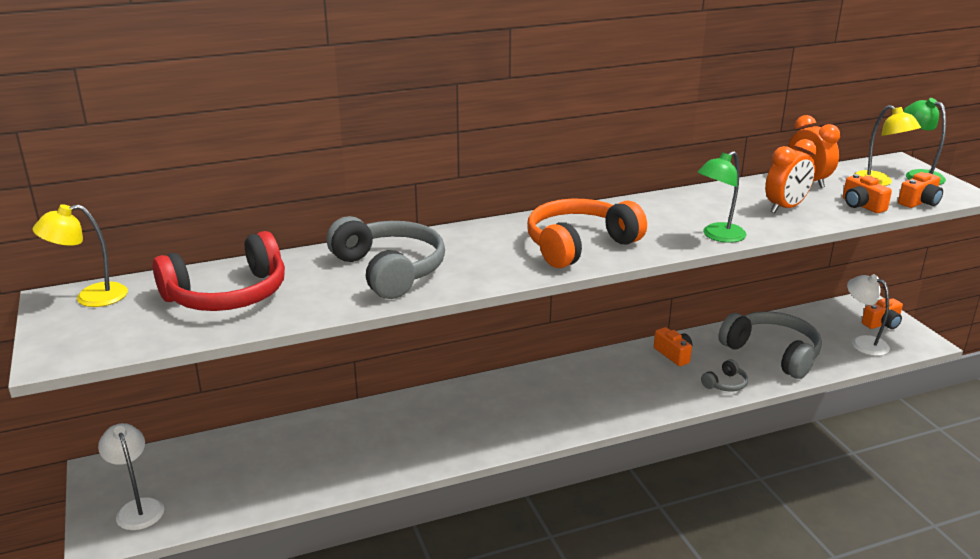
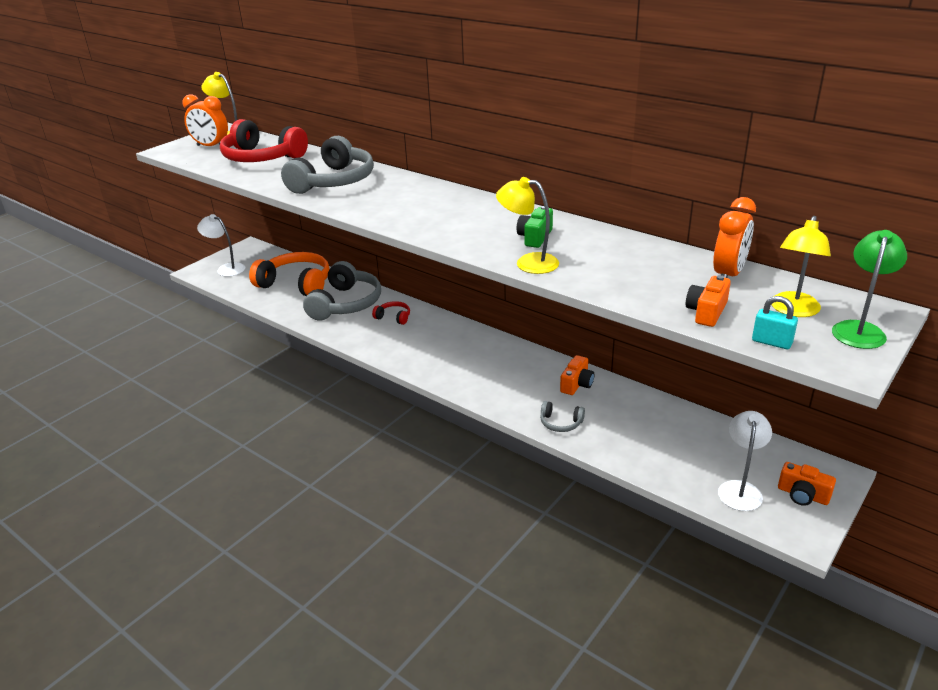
camera: 60 degrees right, 5 degrees up
(138, 508) = (226, 269): white lamp -> white lamp turned 90 degrees counterclockwise
(445, 411) = (393, 317): none -> red headphones
(579, 245) = (441, 220): orange headphones -> orange headphones (296, 284)
(668, 220) = (535, 237): none -> green camera
(718, 236) = (528, 263): green lamp -> yellow lamp
(772, 353) = (645, 436): grey headphones -> grey headphones (346, 304)
(785, 208) = (638, 277): orange clock -> orange clock (211, 146)
(919, 202) = (771, 342): orange camera -> turquoise padlock

